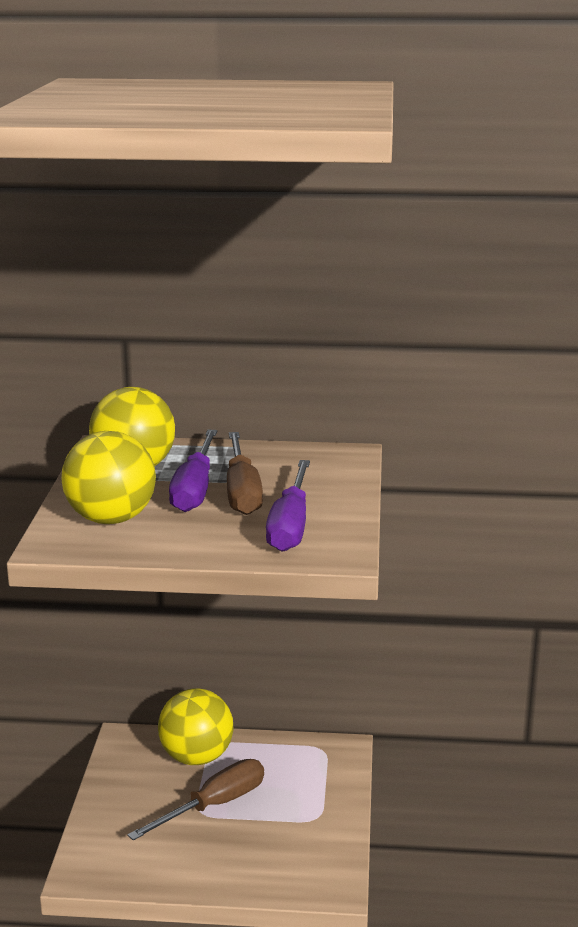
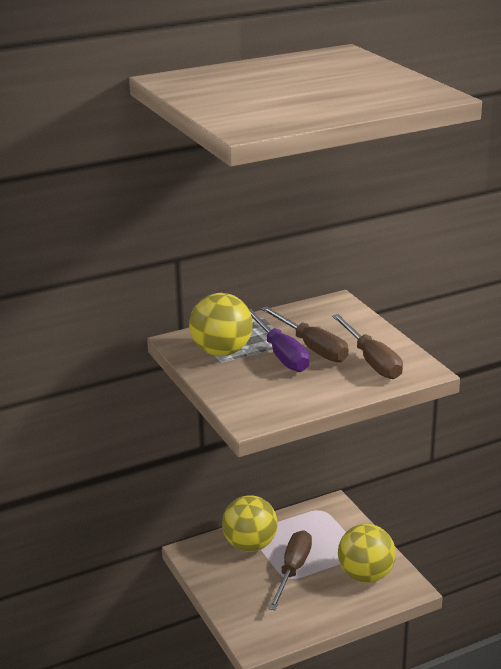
camera: 30 degrees left, 5 degrees up
(111, 519) = (260, 391): yellow ball -> yellow ball (365, 575)
(290, 525) = (372, 361): purple screwdriver -> brown screwdriver

